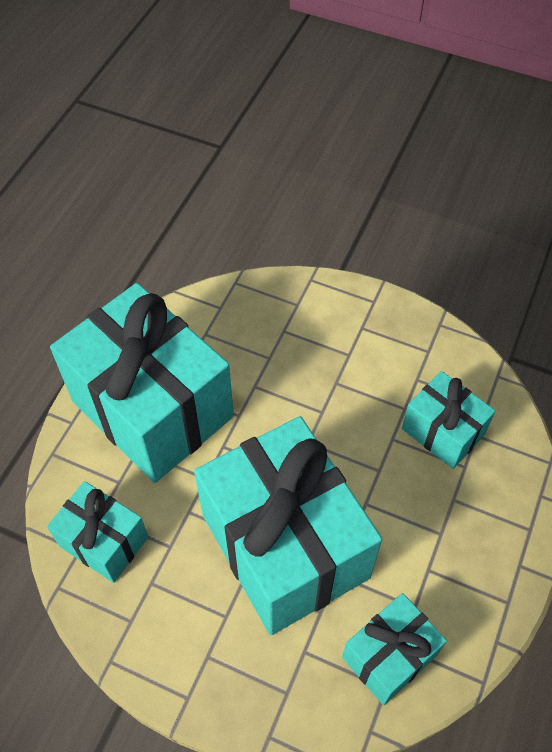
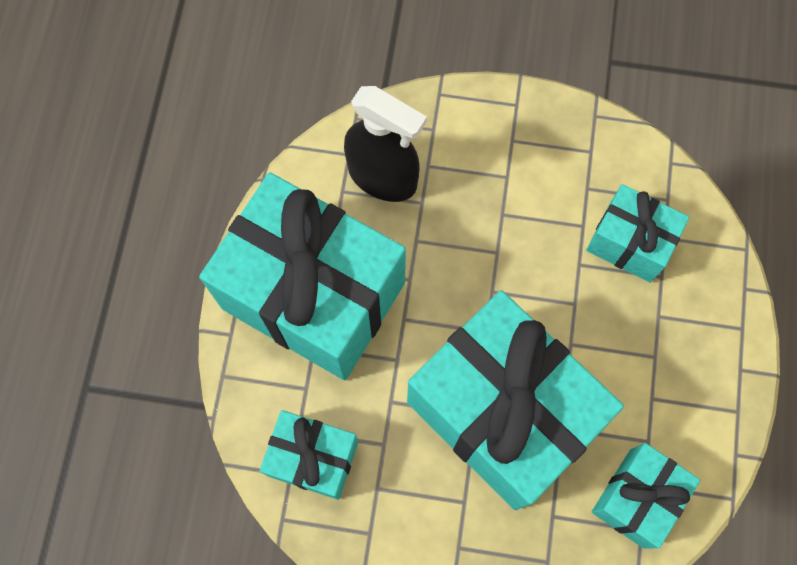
camera: 15 degrees left, 15 degrees up
(242, 331) = (383, 177): none -> black spray bottle

